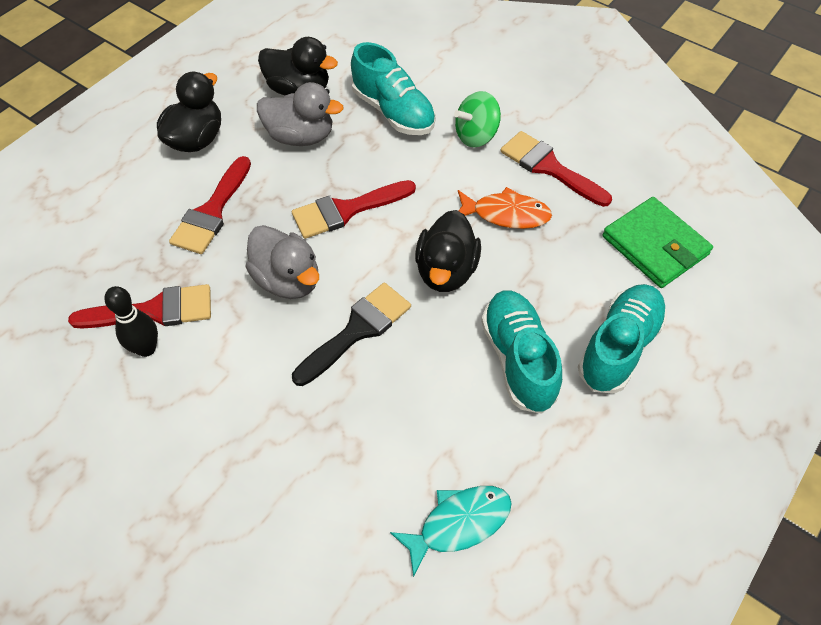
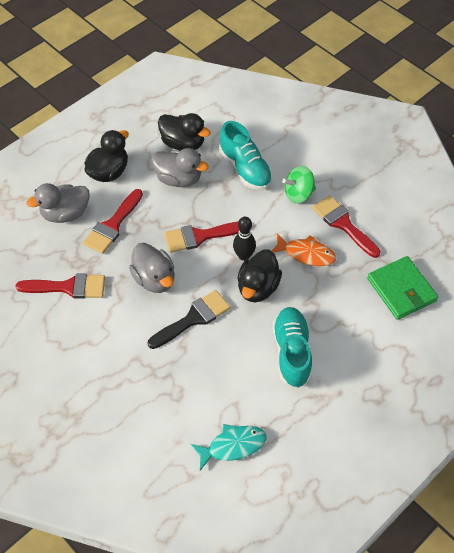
camera: 10 degrees right, 0 degrees up
(138, 204) = (65, 214): none -> grey duck
(146, 348) = (61, 311): black bowling pin -> black bowling pin (244, 256)
(619, 347) = (358, 354): turquoise shoe -> none

